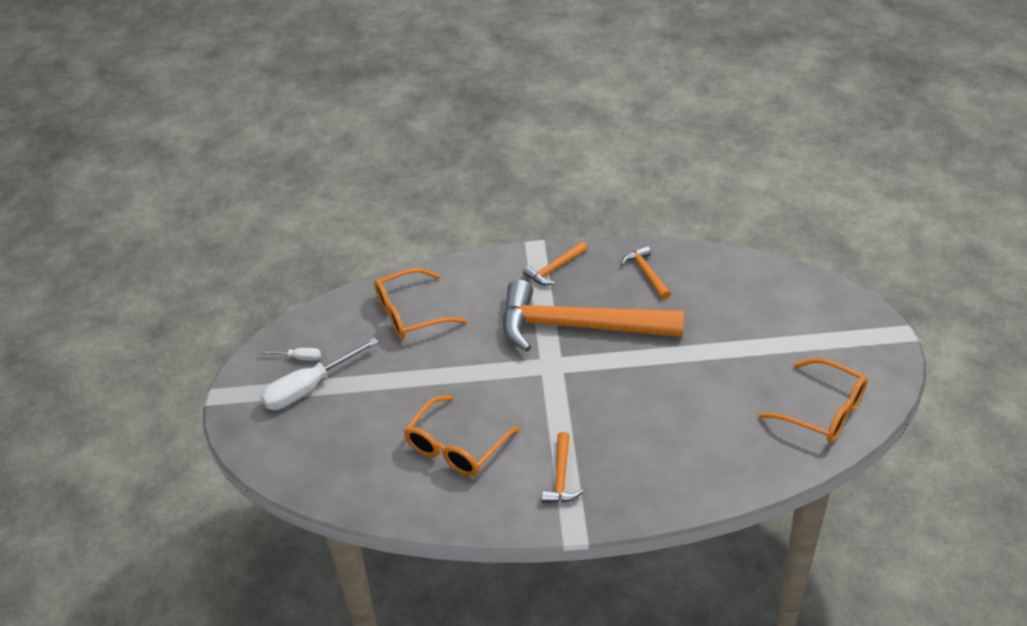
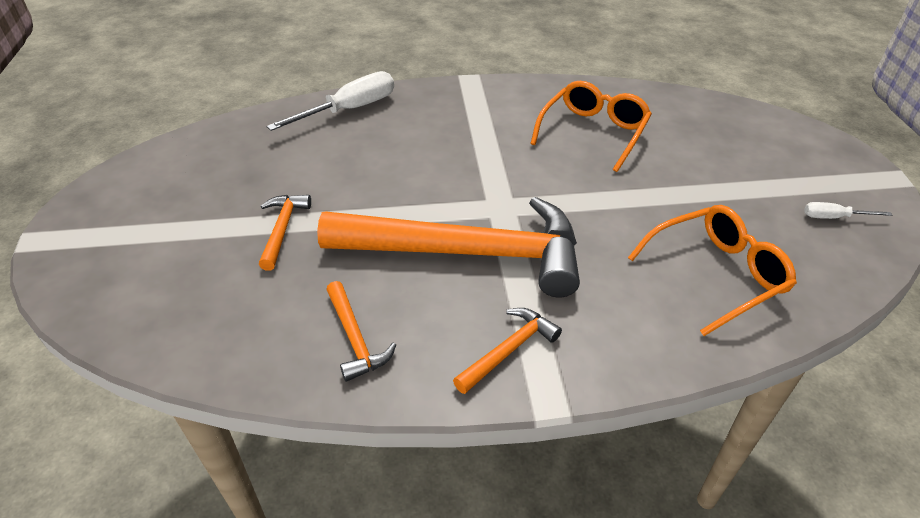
camera: 175 degrees right, 0 degrees up
(309, 388) = (791, 184): white screwdriver -> white screwdriver (349, 110)
(561, 477) = (483, 112): orange hammer -> orange hammer (282, 229)
(822, 410) = (199, 160): orange glasses -> none

